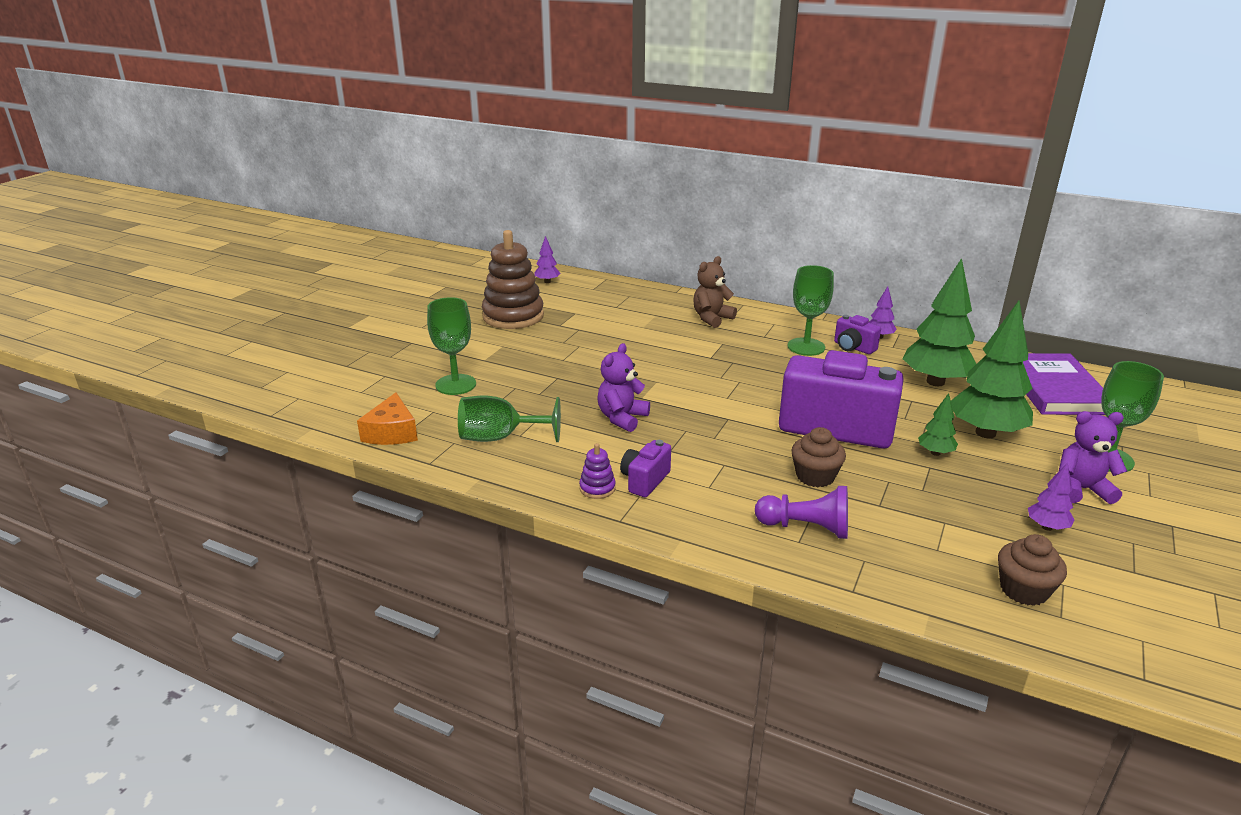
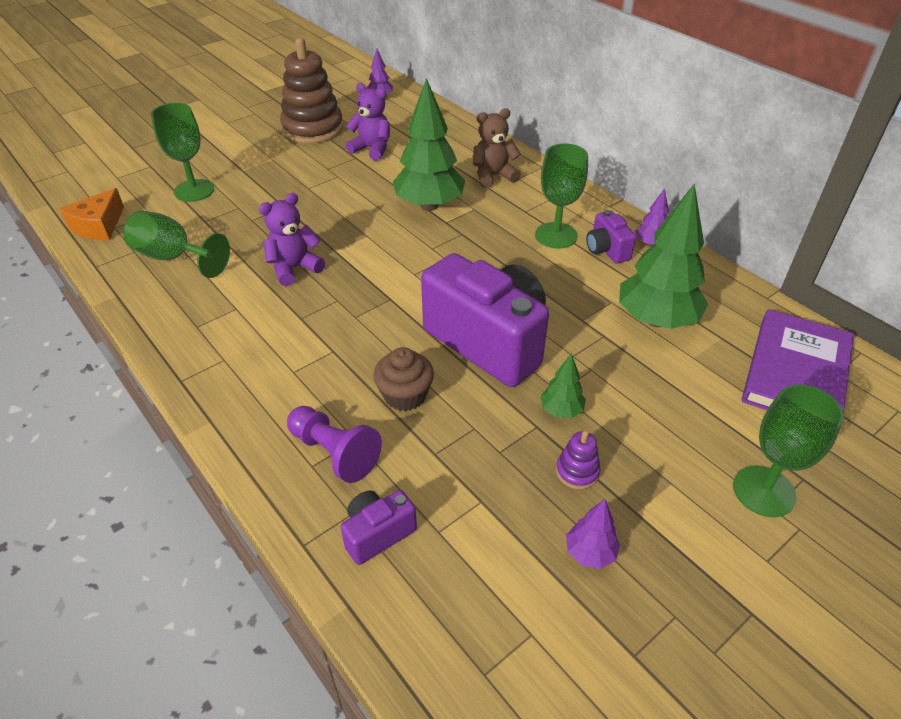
camera: 25 degrees right, 15 degrees up
(597, 488) = (197, 338): purple stacking toy -> purple stacking toy (577, 471)
(644, 480) = (244, 344): purple camera -> purple camera (377, 534)
(985, 433) = (646, 404): green tree -> green tree (429, 205)
(1023, 590) = (478, 622): brown cupcake -> none
(1081, 489) = (684, 519): purple teddy bear -> purple teddy bear (372, 149)

